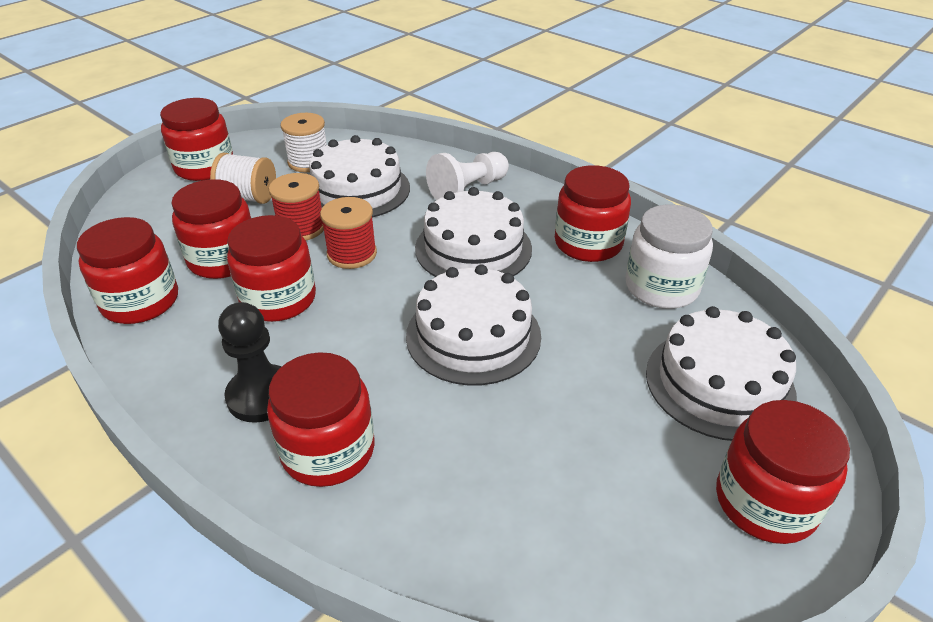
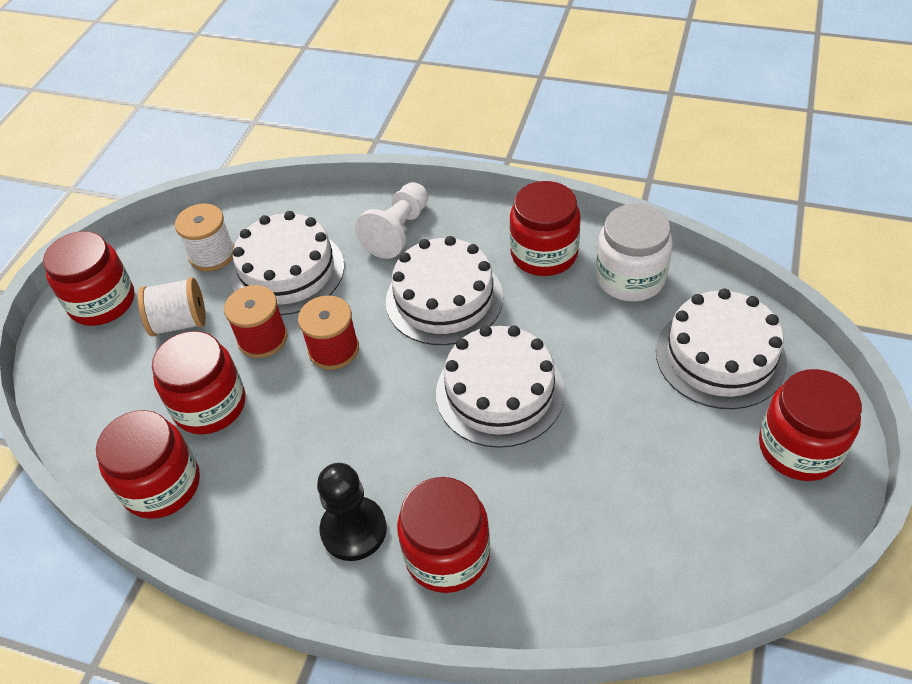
camera: 20 degrees left, 10 degrees up
(278, 299) = (298, 427): red jar -> none

